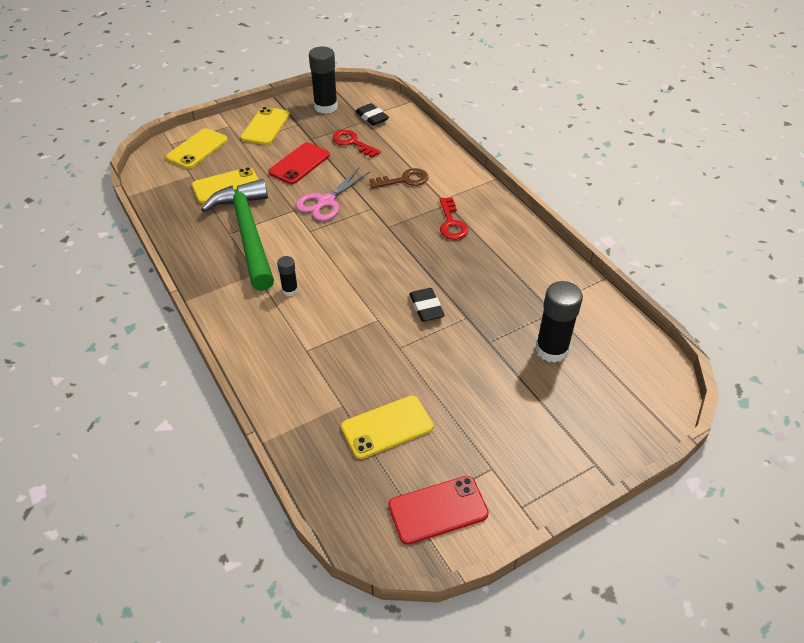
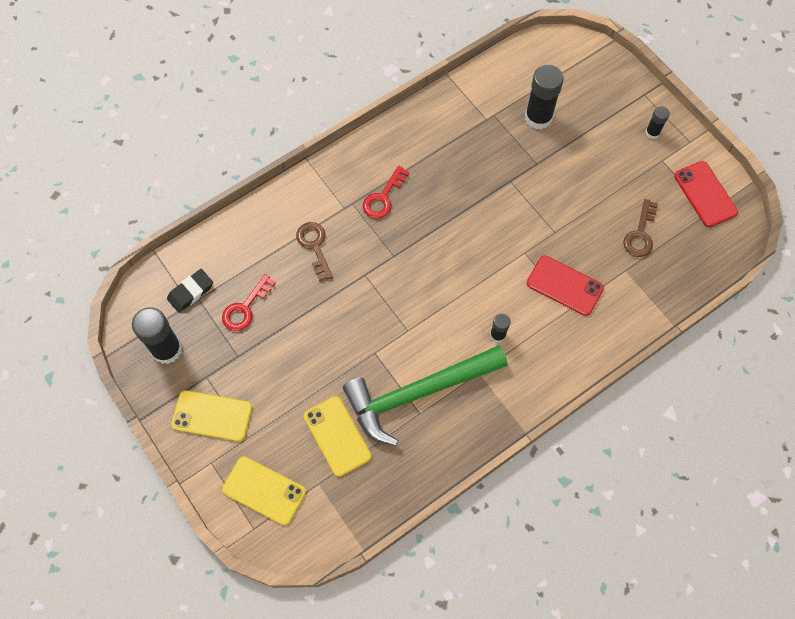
camera: 95 degrees left, 20 degrees up
(299, 164) = (290, 361): red phone -> red phone (564, 285)
(325, 202) = (358, 322): pink scissors -> none
(387, 427) = (640, 234): yellow phone -> brown key
(426, 307) = (504, 213): black eraser -> none
(451, 223) = (383, 197): red key -> red key turned 135 degrees clockwise
(534, 464) = (652, 132): none -> black glue stick

